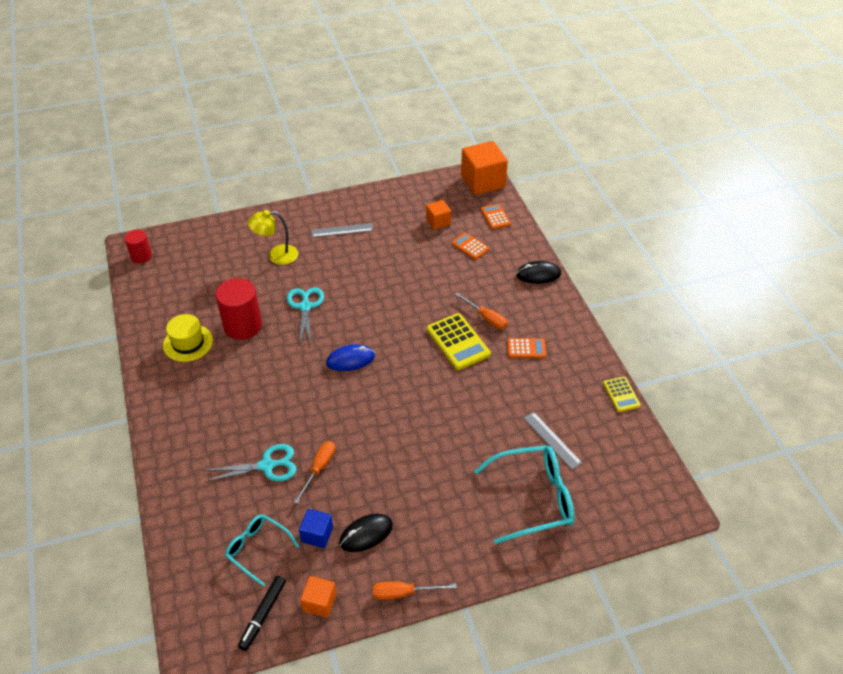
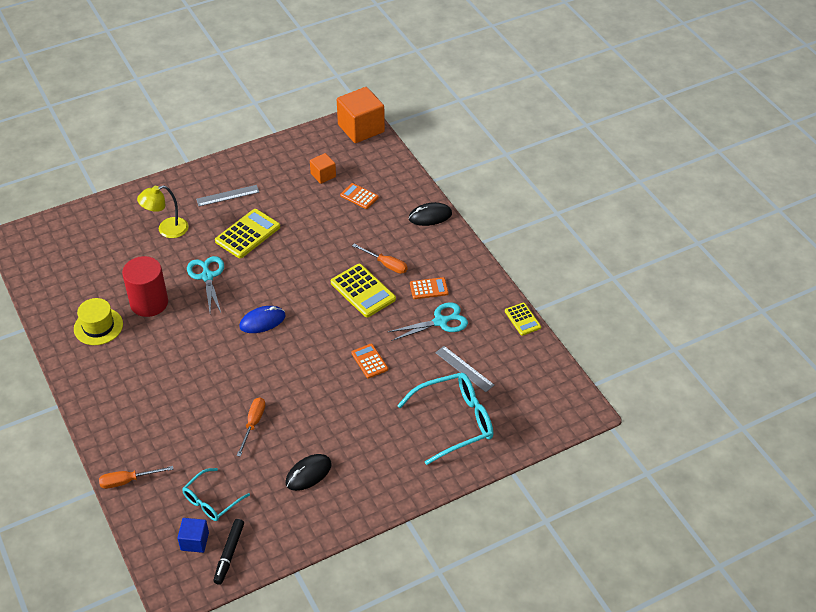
camera: 10 degrees left, 0 degrees up
(141, 256) = (27, 247): red cylinder -> none
(257, 549) = (211, 501): turquoise glasses -> turquoise glasses turned 75 degrees counterclockwise
(267, 466) = (203, 428): turquoise scissors -> turquoise scissors (440, 322)
(317, 534) = (263, 481): blue cube -> blue cube (194, 541)
(319, 602) = (278, 536): orange cube -> none
(353, 270) = (248, 234): none -> yellow calculator
(404, 593) = (352, 517): orange screwdriver -> orange screwdriver (128, 481)
(495, 217) = (379, 163): orange calculator -> orange calculator (369, 361)

